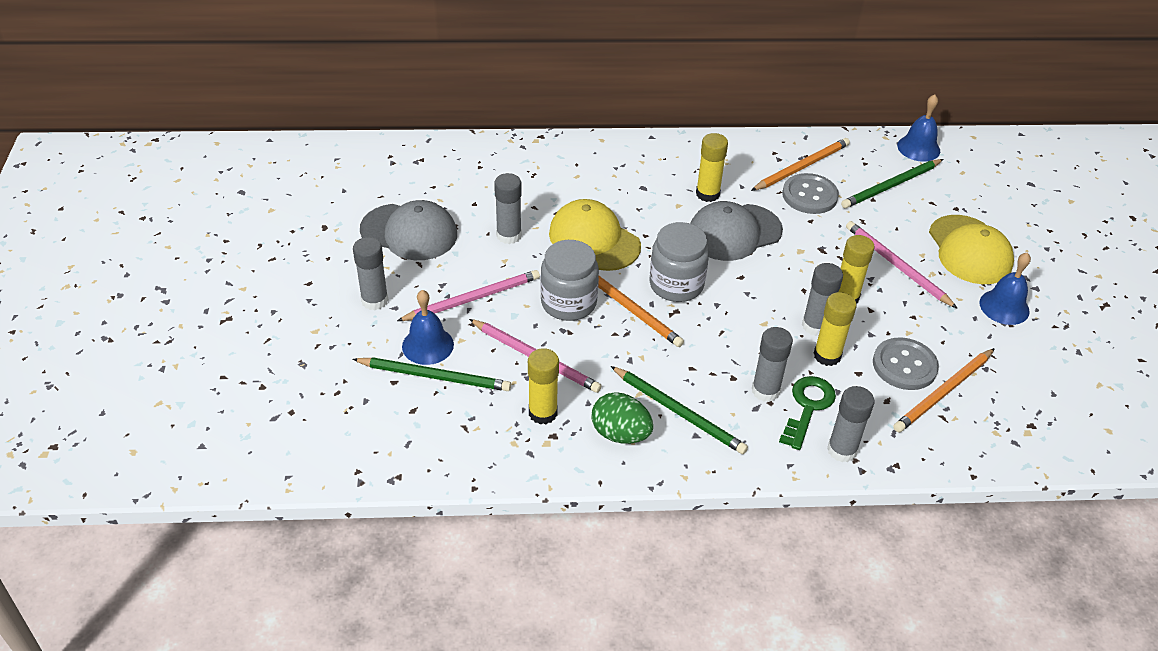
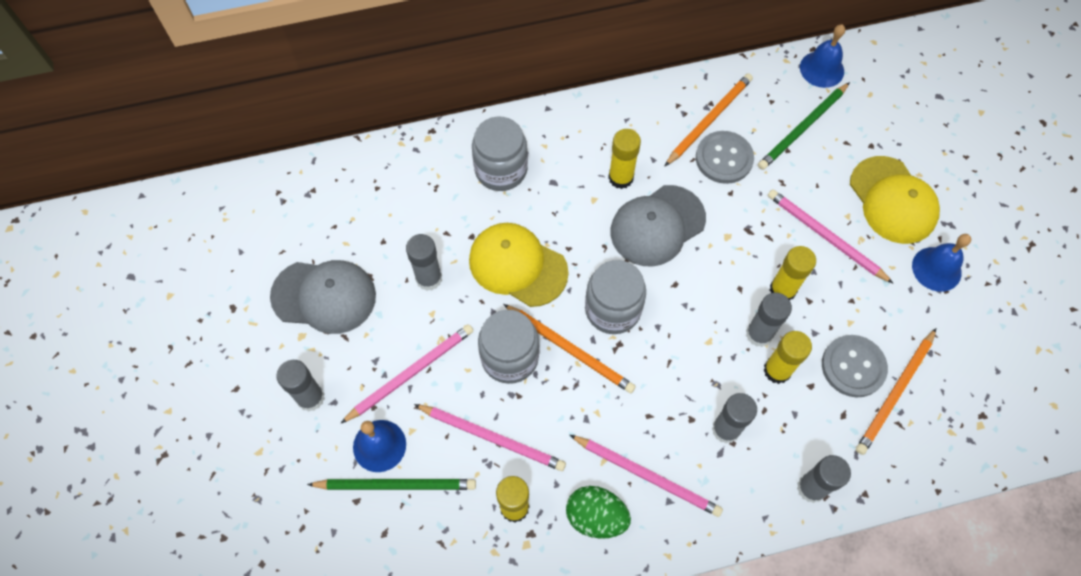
camera: 10 degrees left, 20 degrees up
(597, 171) = (501, 169): none -> grey jar
(679, 412) = (647, 476): green pencil -> pink pencil
(808, 407) = (770, 441): green key -> none

